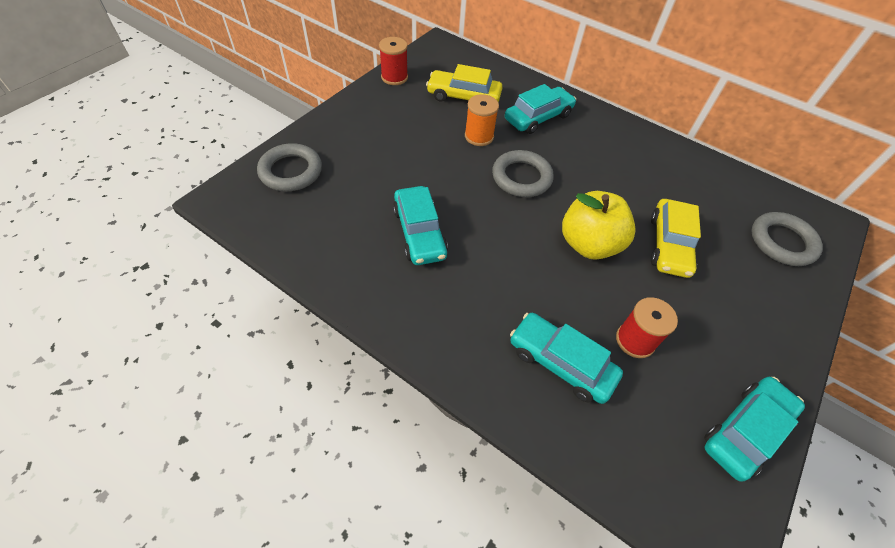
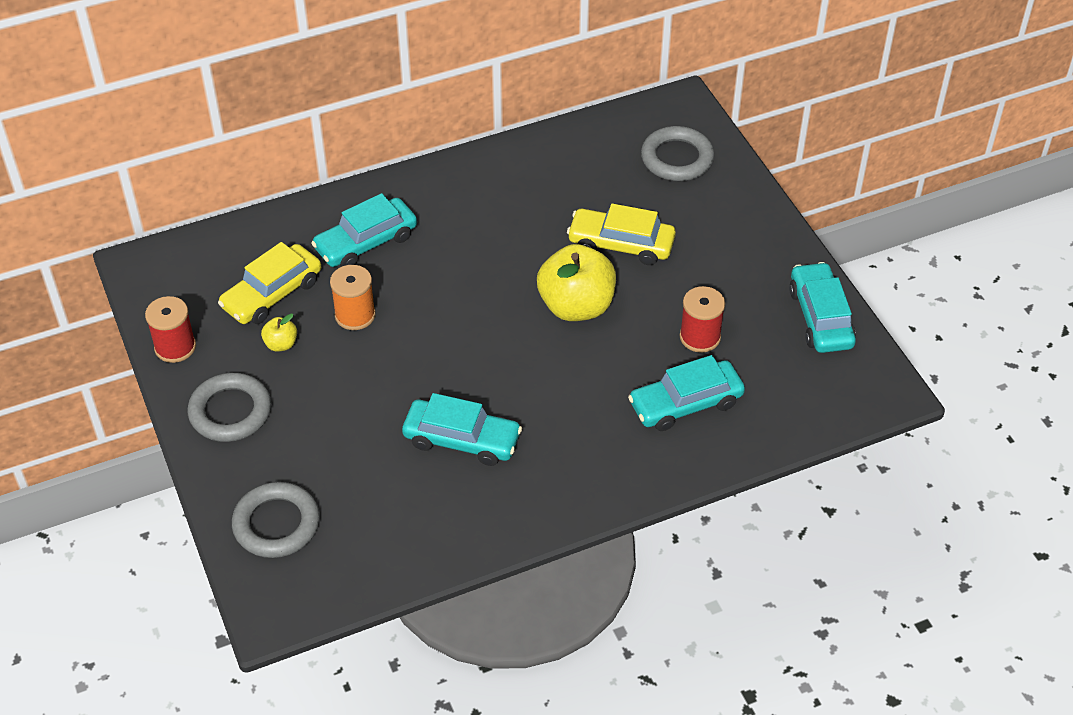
camera: 55 degrees left, 5 degrees down
(430, 115) = (281, 344): none -> yellow apple
(521, 177) = (448, 311): grey ring -> grey ring (230, 412)
(538, 117) = (366, 242): turquoise car -> turquoise car turned 120 degrees counterclockwise
(669, 245) = (621, 244): yellow car -> yellow car turned 150 degrees clockwise

